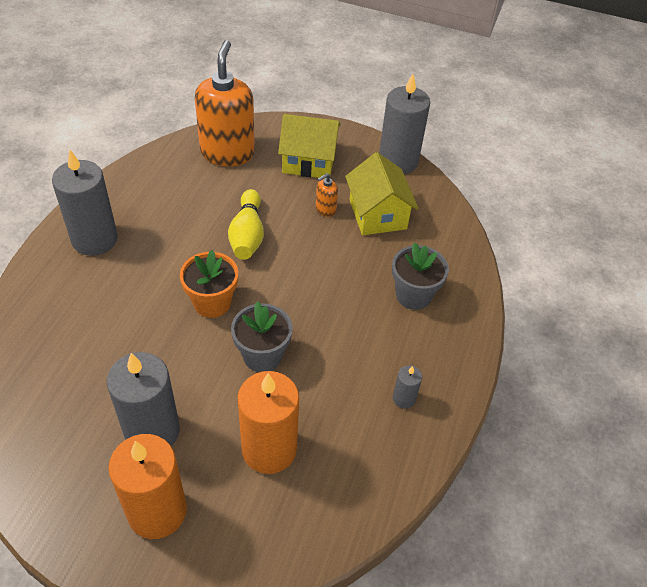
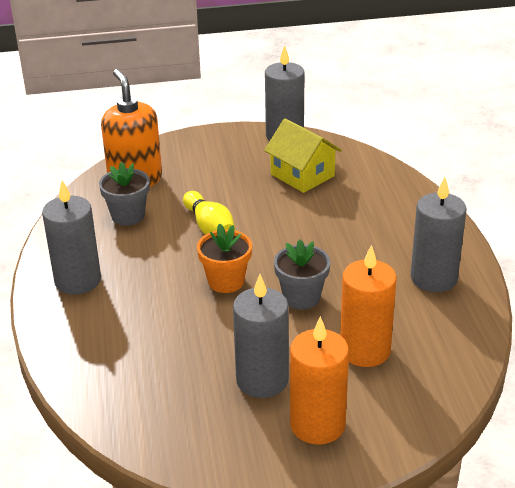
camera: 25 degrees left, 15 degrees down
(309, 161) = (211, 161): yellow house -> none
(325, 209) = (257, 187): orange soap dispenser -> none
(404, 398) = (433, 278): grey candle -> grey candle, size x2.22
(413, 295) = (380, 214): grey flower pot -> grey flower pot (128, 216)

